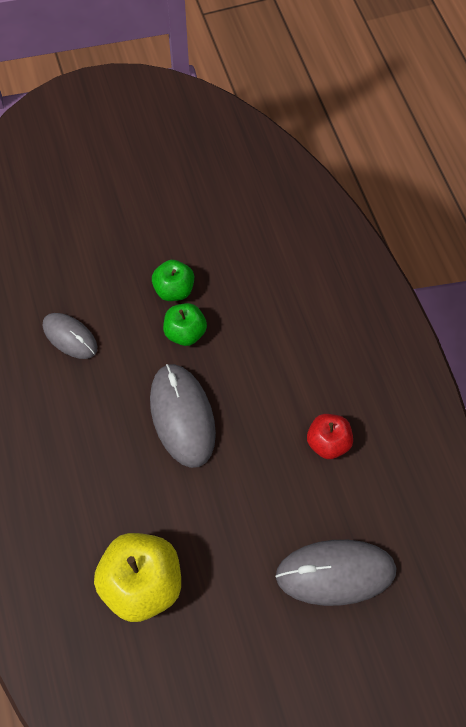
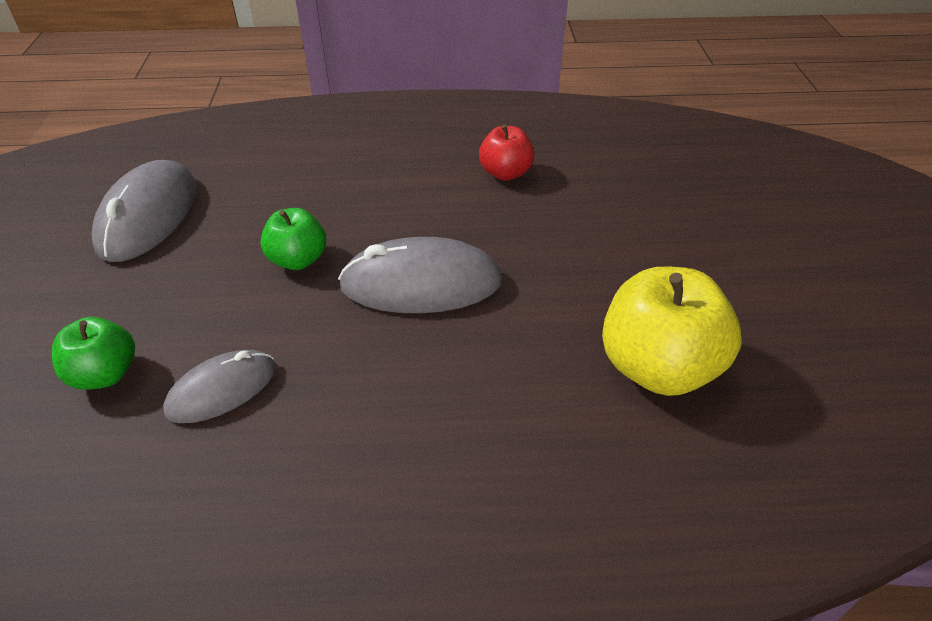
camera: 75 degrees left, 20 degrees down
(174, 289) = (225, 259): green apple -> green apple (105, 374)
(335, 573) = (662, 196): grey mouse -> grey mouse (148, 216)

